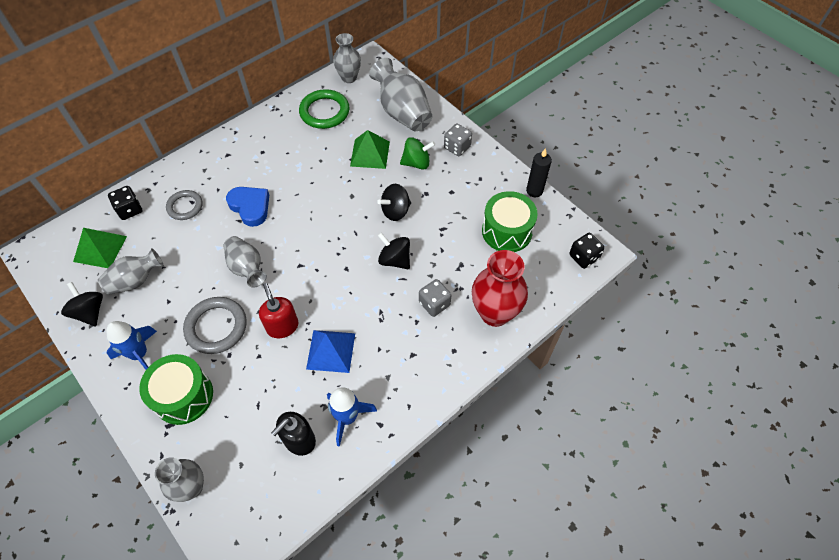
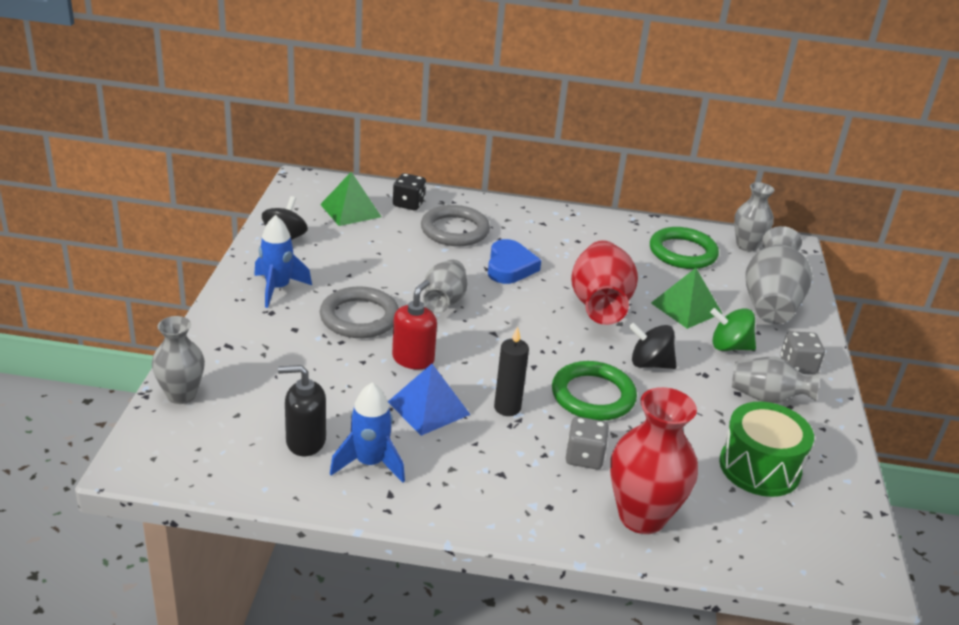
camera: 45 degrees right, 25 degrees down
(135, 281) = (345, 246): grey vase -> grey vase (767, 398)
(183, 396) = (267, 337): green drum -> none
(185, 206) = (455, 230): grey ring -> grey ring, size x1.55
(328, 192) = (599, 305): none -> red vase
(395, 260) = (593, 396): black spinning top -> green ring
(416, 163) = (729, 347): green spinning top -> green spinning top turned 150 degrees clockwise
(534, 191) = (848, 462): black candle -> black candle (507, 408)
(583, 257) = (833, 561): black dice -> none

